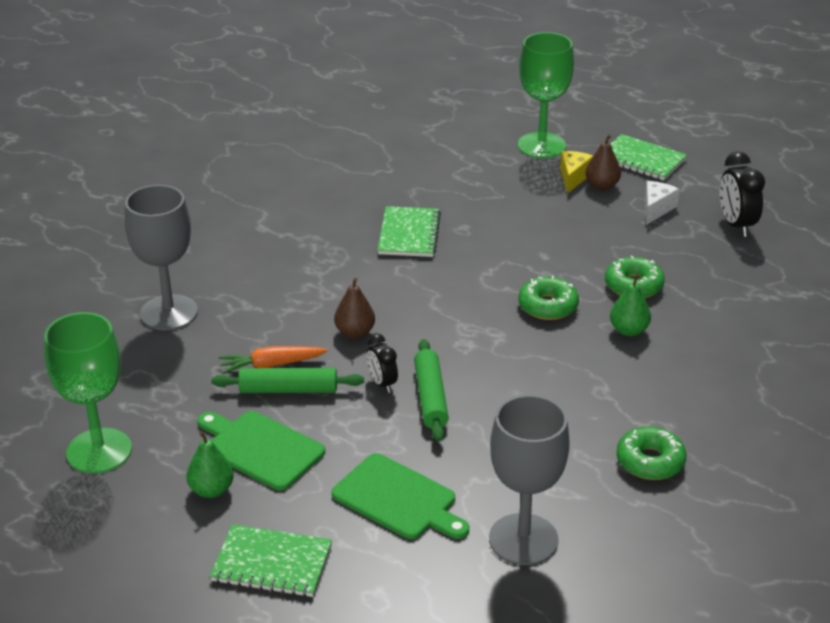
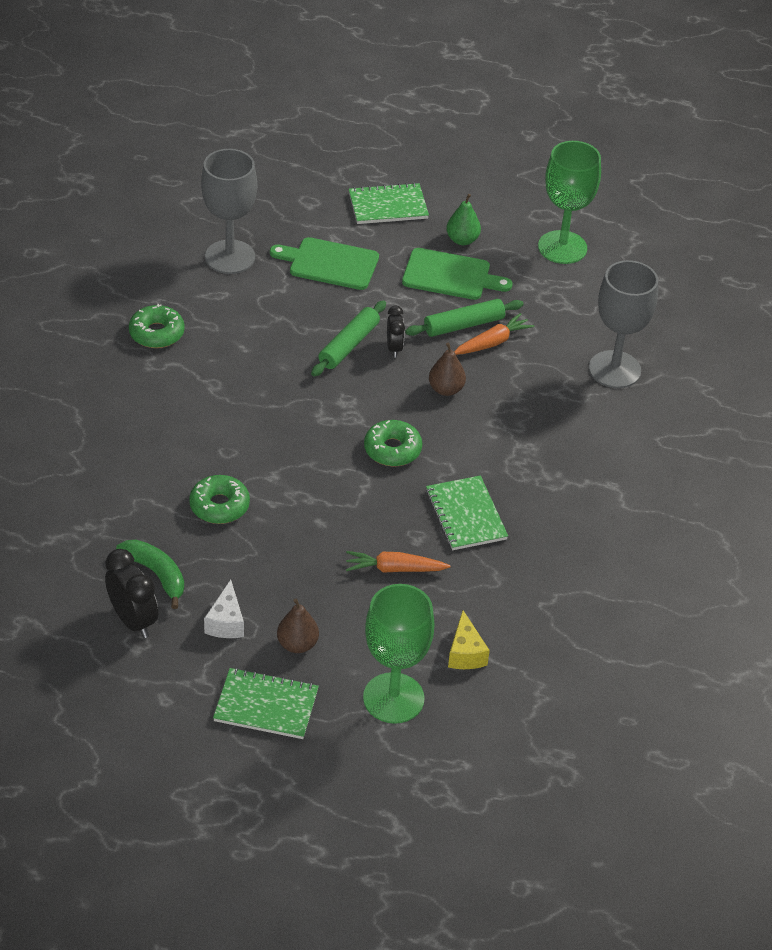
camera: 155 degrees right, 10 degrees up
(382, 383) = (394, 348): black clock -> black clock turned 45 degrees clockwise
(430, 397) = (349, 345): green rolling pin -> green rolling pin turned 60 degrees clockwise
(495, 213) = (394, 569): none -> orange carrot
(548, 306) = (291, 460): green donut -> green donut (392, 450)
(573, 177) = (334, 650): yellow cheese -> yellow cheese (465, 653)
(628, 330) = (209, 452): green pear -> none
(707, 250) = (157, 574): none -> green banana

